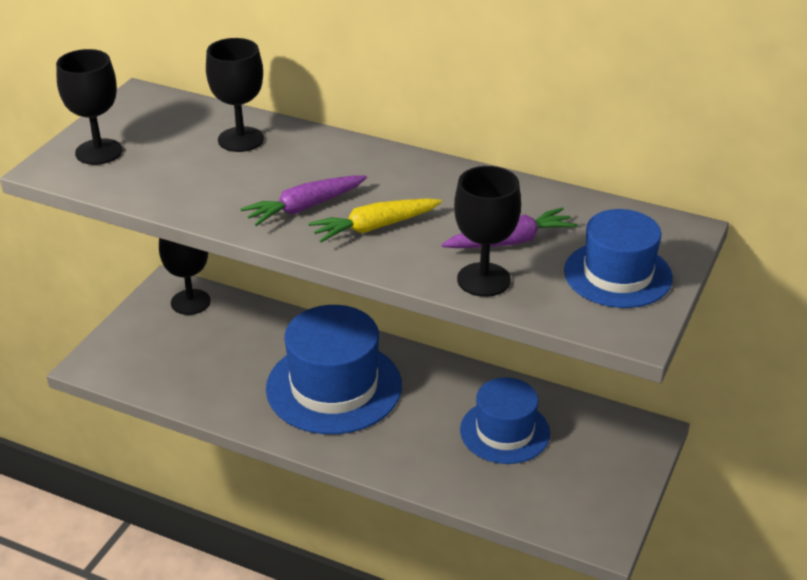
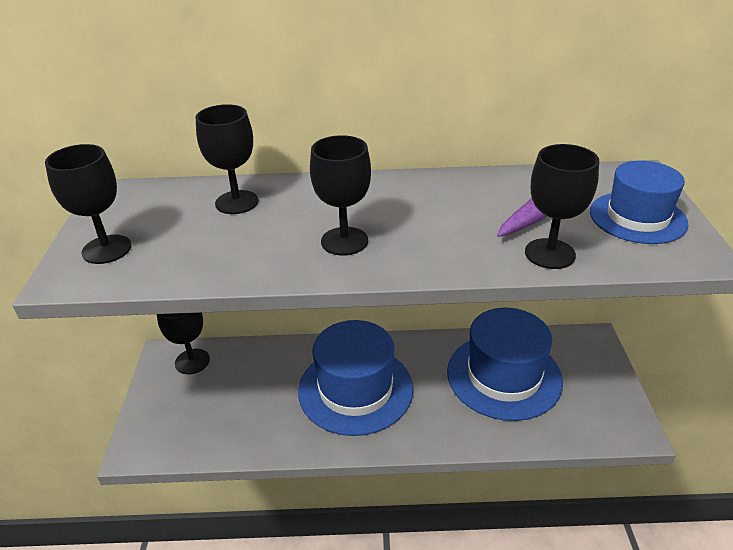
camera: 25 degrees left, 0 degrees up
(304, 207) = (344, 241): purple carrot -> black goblet
(374, 227) = (419, 239): yellow carrot -> none
(504, 431) = (504, 376): blue hat -> blue hat, size x1.57

